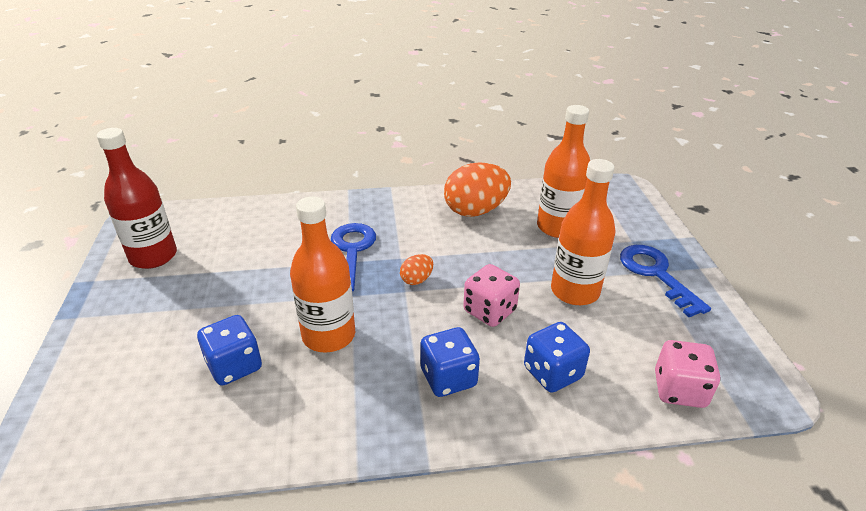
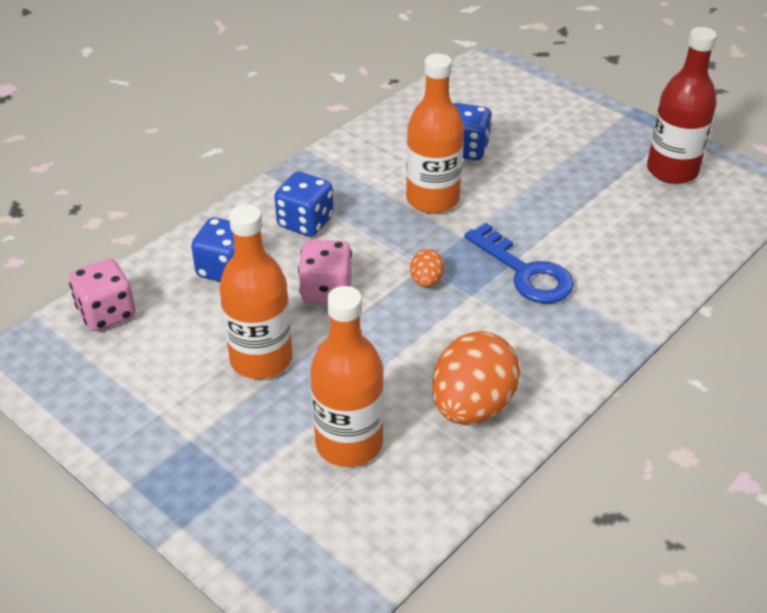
camera: 140 degrees right, 5 degrees up
(656, 274) = (183, 438): blue key -> none

